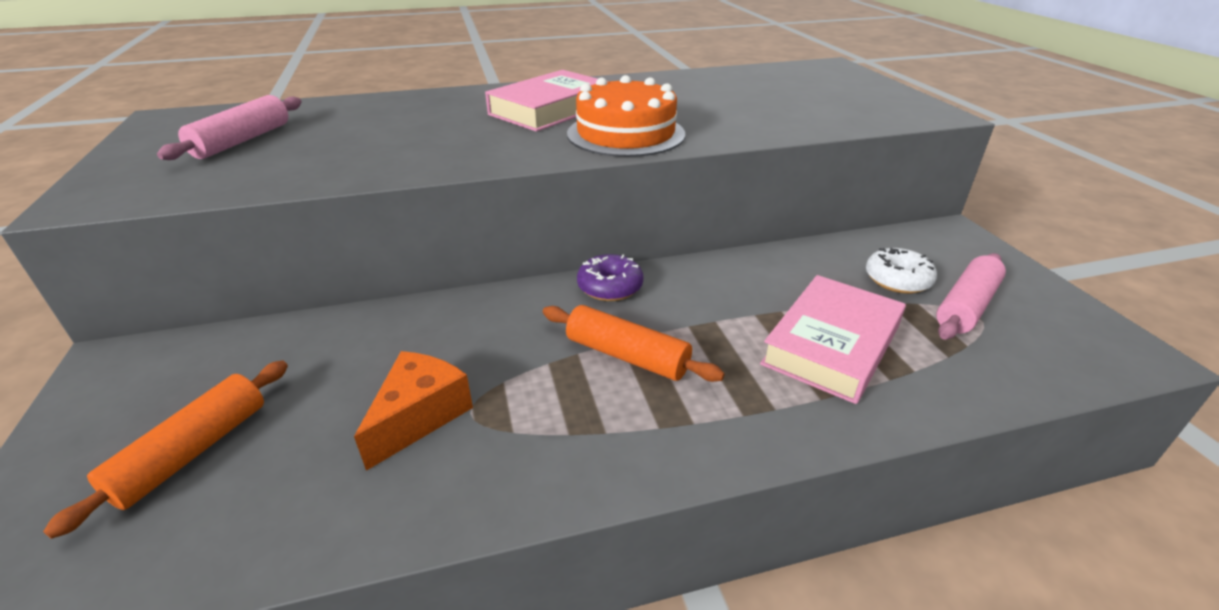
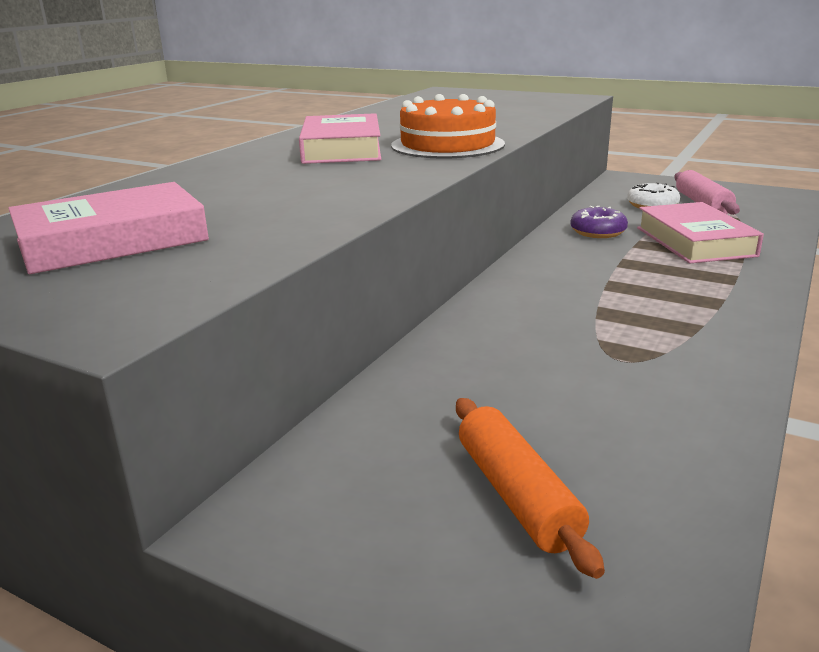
camera: 45 degrees left, 10 degrees down
(242, 141) = (112, 241): pink rolling pin -> pink book
(419, 416) = (601, 379): orange cheese -> none
(610, 287) = (527, 271): purple donut -> purple donut (598, 232)
(627, 356) = (625, 292): orange rolling pin -> none

